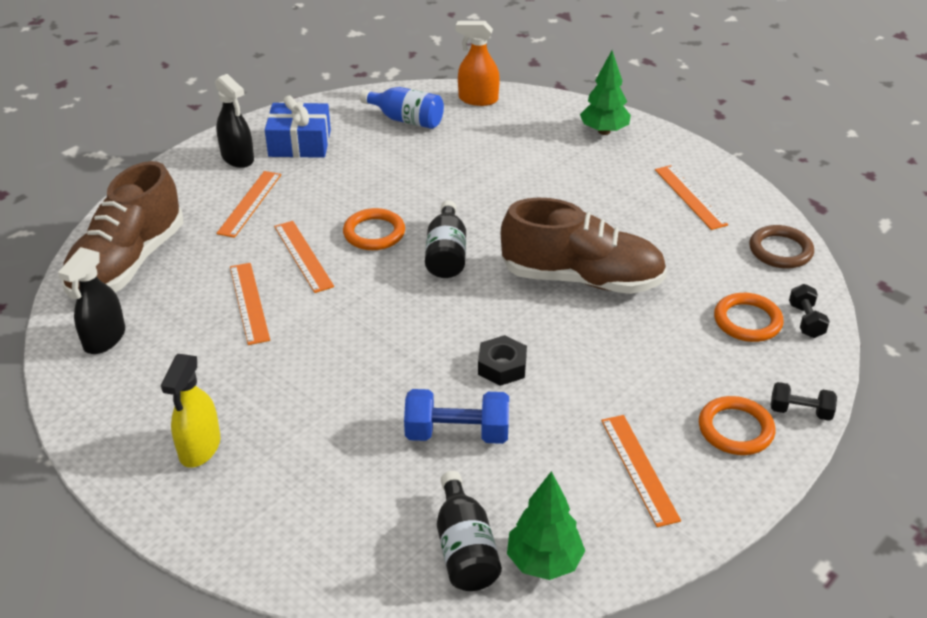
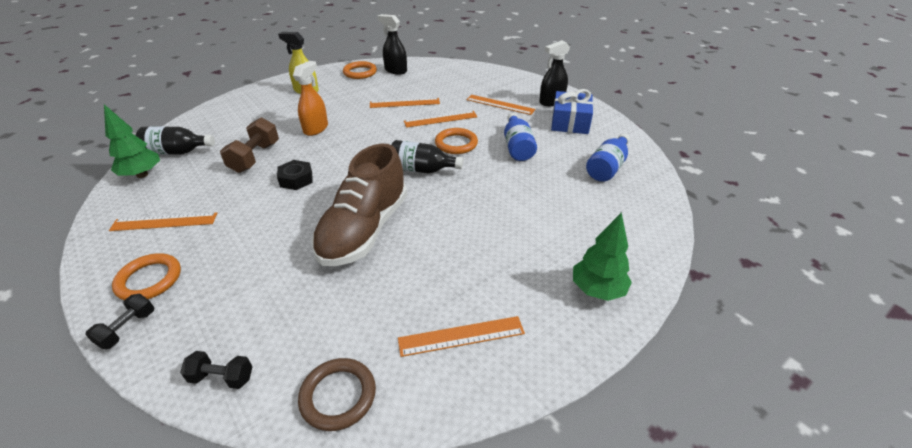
camera: 100 degrees right, 0 degrees up
(128, 263) = (452, 74): brown shoe -> none
(372, 182) = (517, 147): none -> blue bottle
(457, 433) = (255, 157): blue dumbbell -> brown dumbbell
(478, 99) = (649, 209): orange spray bottle -> orange spray bottle (316, 128)
(747, 321) = (253, 326): orange ring -> orange ring (360, 72)

